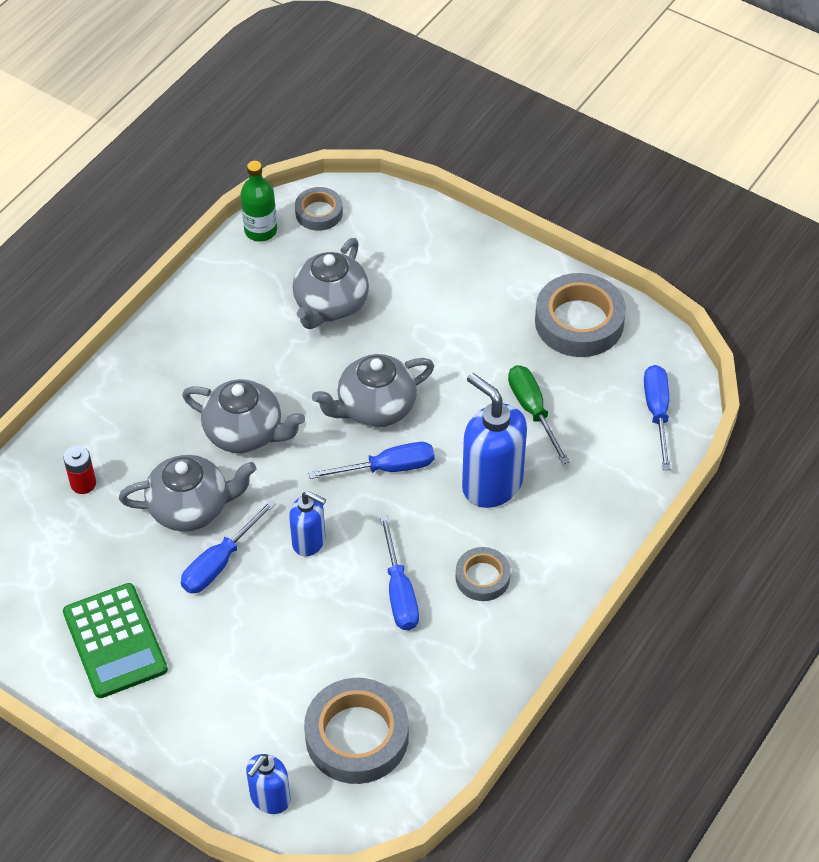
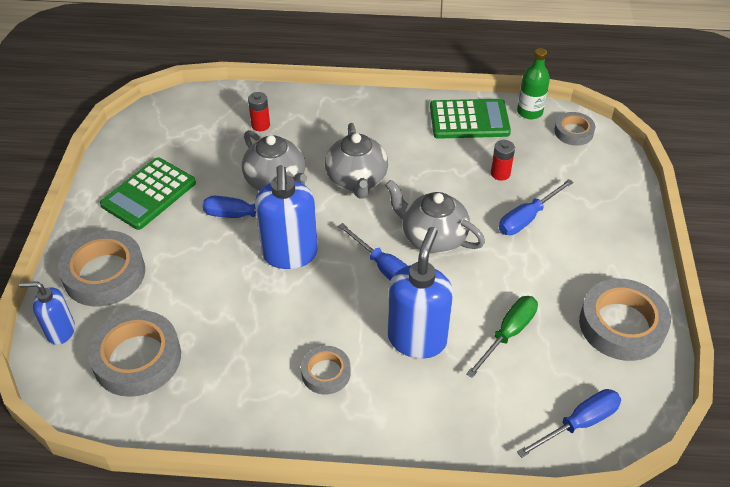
camera: 60 degrees right, 5 degrees down
(213, 729) = (104, 274): none -> grey tape
(231, 288) = (469, 120): none -> green calculator
(309, 542) = (290, 254): blue soap dispenser -> blue soap dispenser, size x1.72
(330, 305) = (500, 174): grey teapot -> red battery
(399, 592) = (279, 326): blue screwdriver -> blue screwdriver (527, 218)

